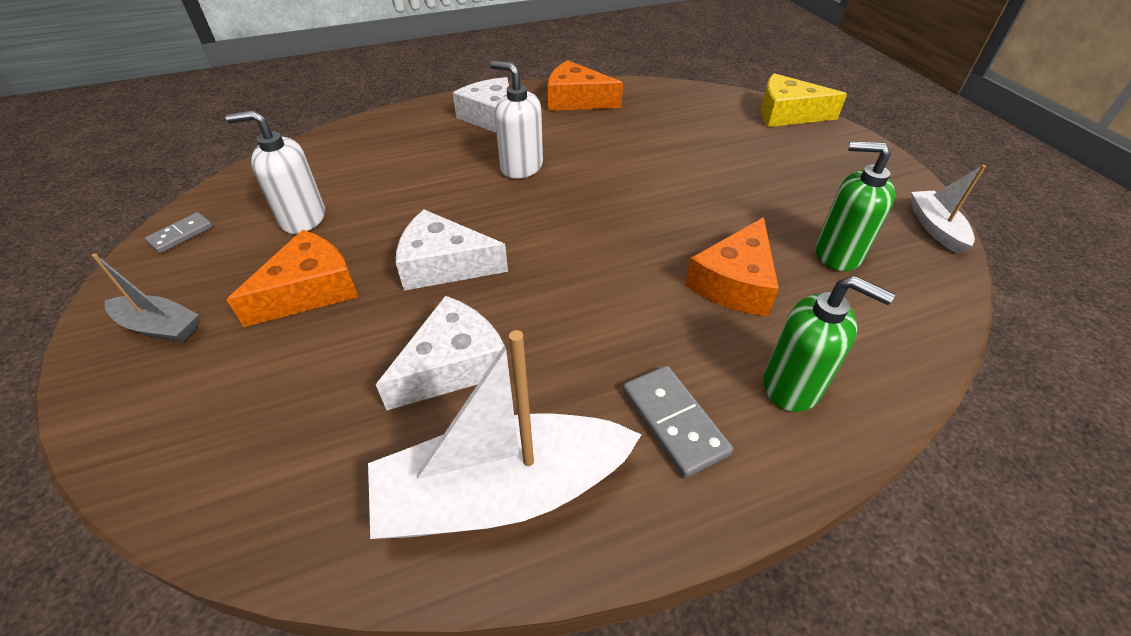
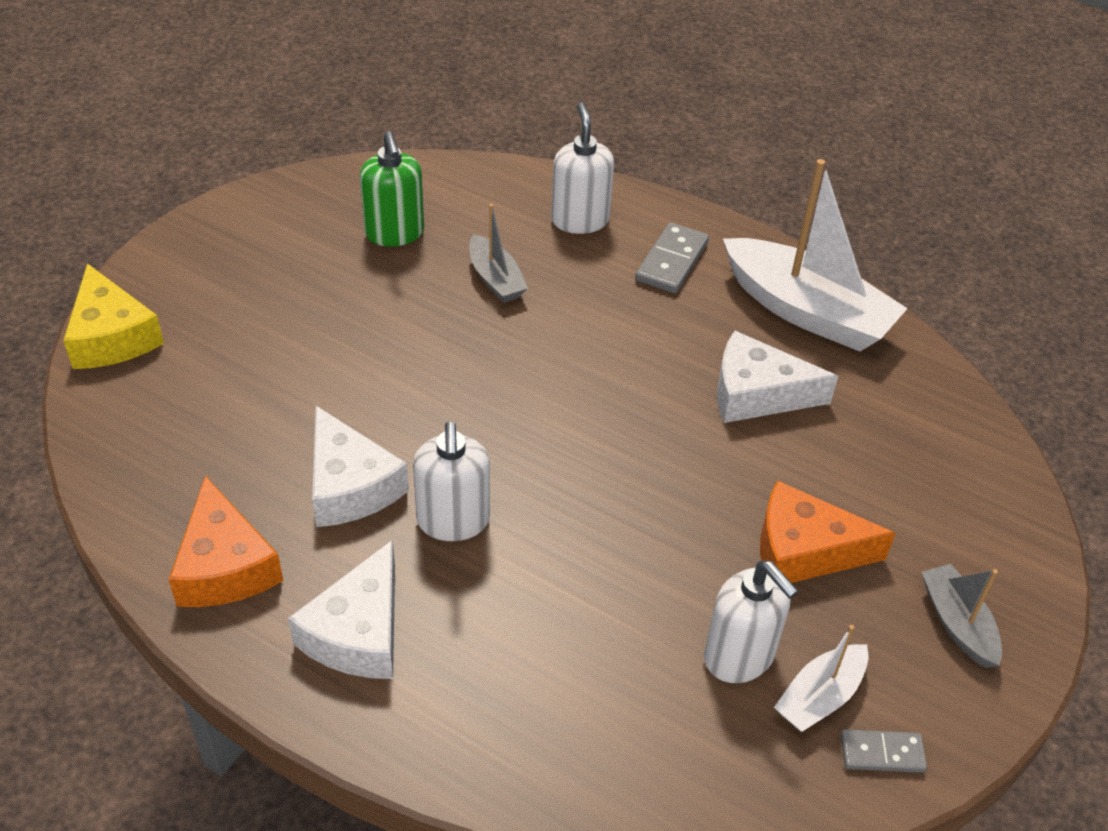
camera: 130 degrees left, 0 degrees up
(444, 265) = (670, 475): white cheese -> white cheese (349, 485)
(734, 282) = (495, 279): orange cheese -> grey boat
(792, 385) = (580, 220): green soap dispenser -> white soap dispenser
(935, 228) = (297, 187): white boat -> white boat (820, 697)

